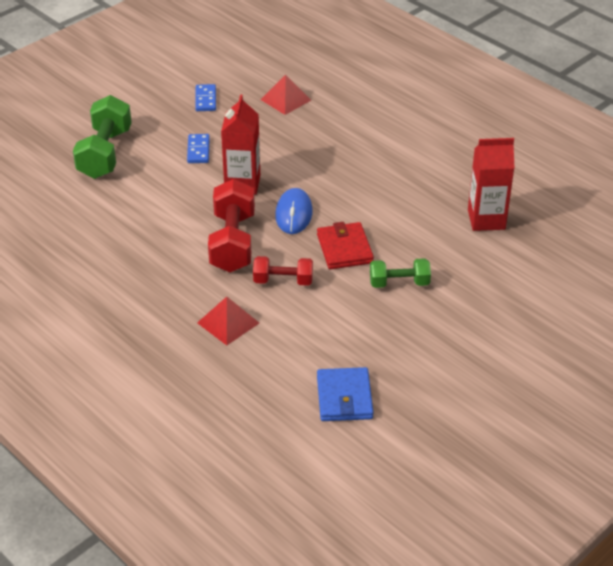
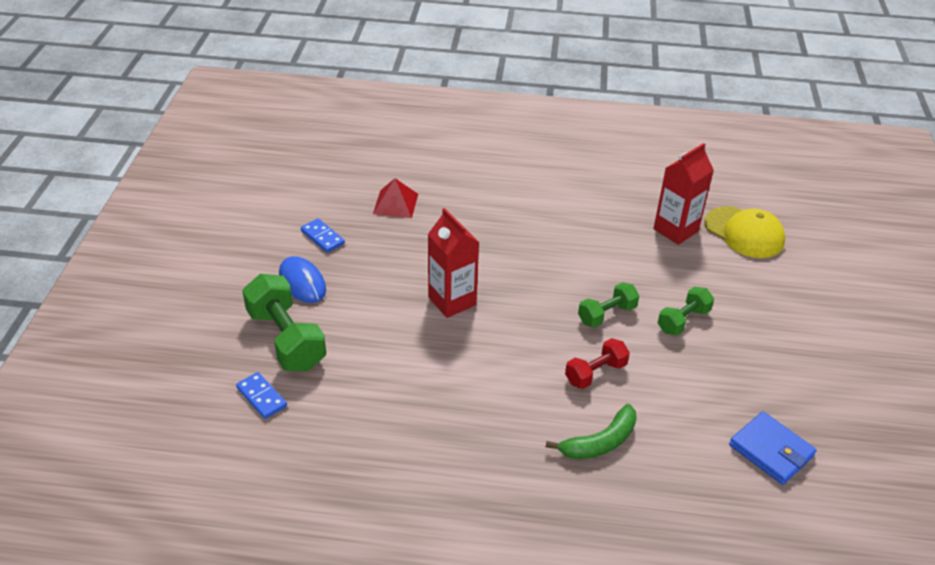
camera: 40 degrees left, 0 degrees up
(198, 150) = (374, 289): blue domino -> blue domino (262, 397)
(228, 323) = (600, 442): red pyramid -> green banana
(233, 242) = (510, 361): red dumbbell -> none
(293, 214) = (528, 305): blue mouse -> blue mouse (302, 282)
(344, 249) = (607, 314): red wallet -> green dumbbell
(546, 250) = (744, 232): none -> yellow cap

